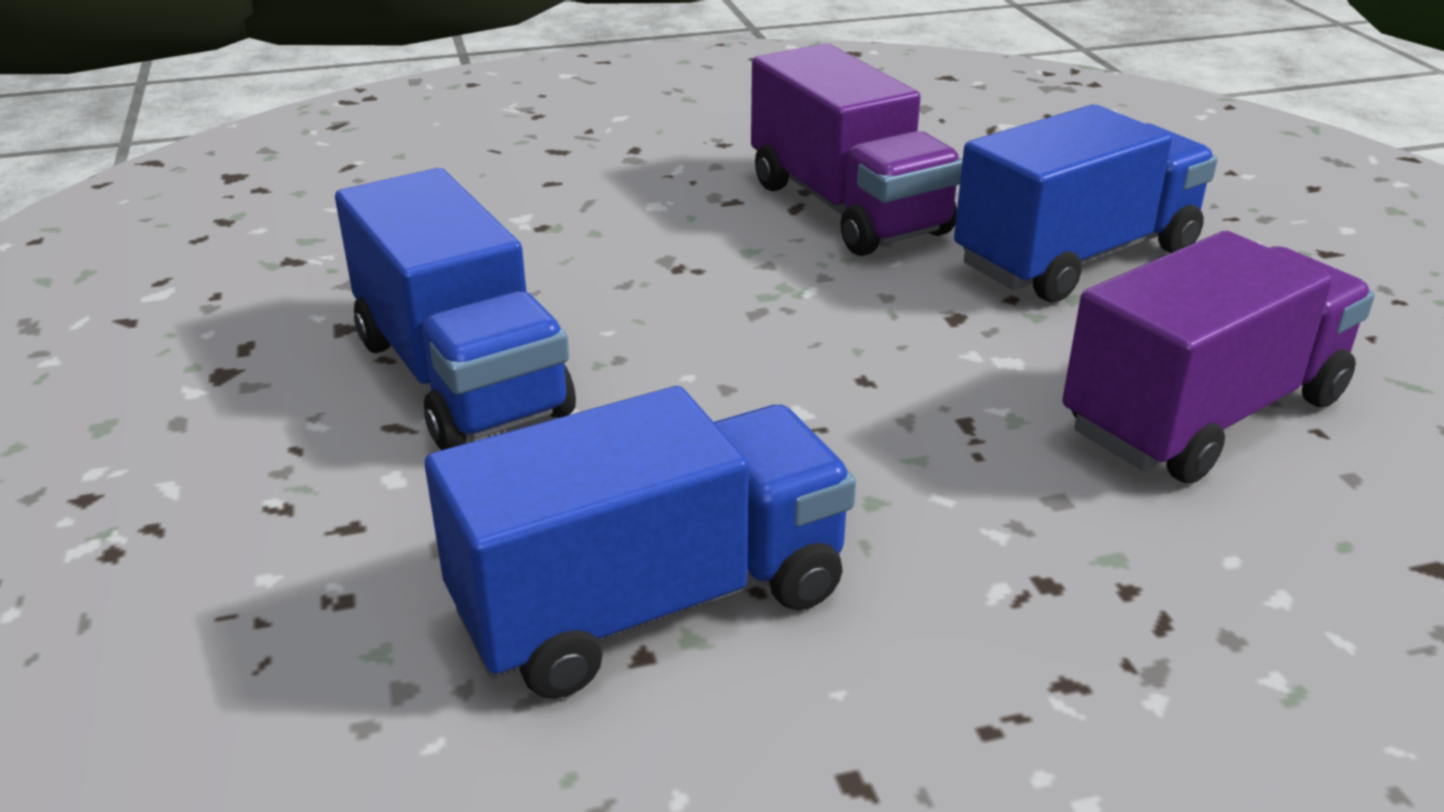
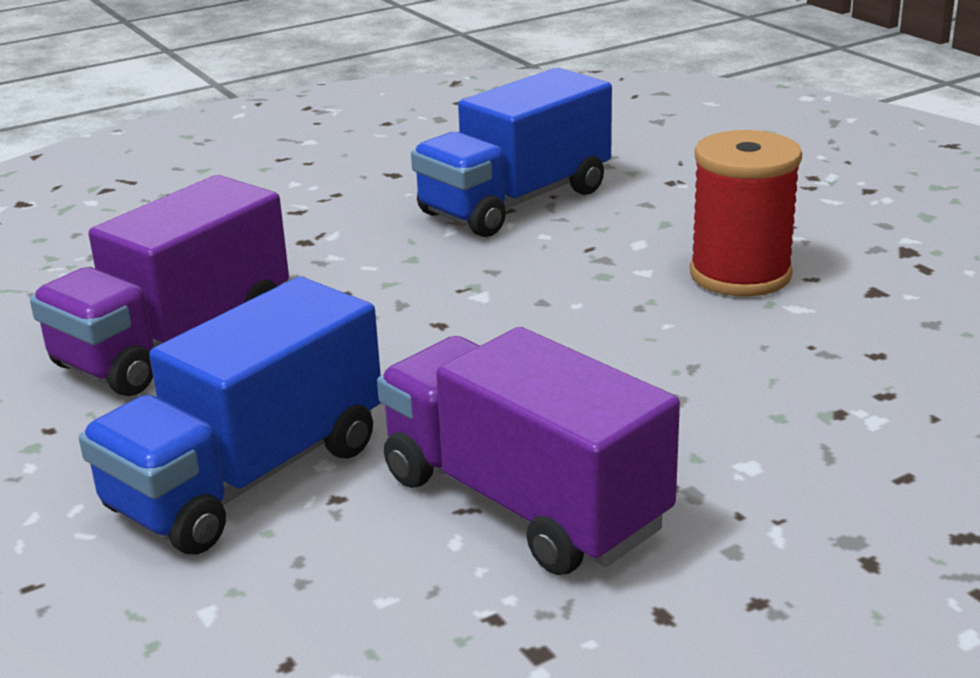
camera: 165 degrees right, 5 degrees down
(460, 376) = (740, 275): blue truck -> red spool

